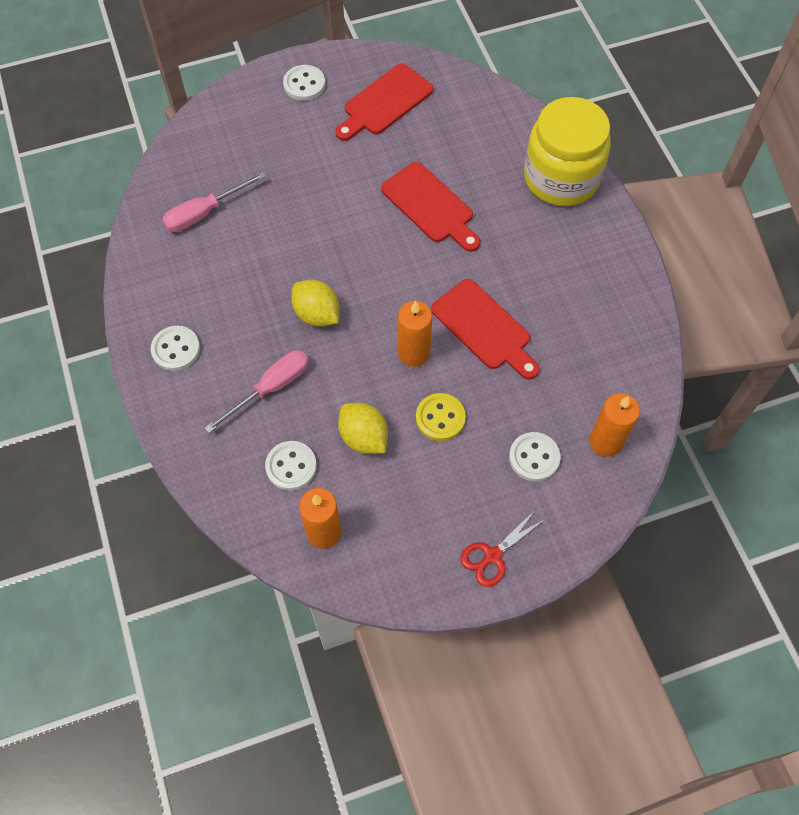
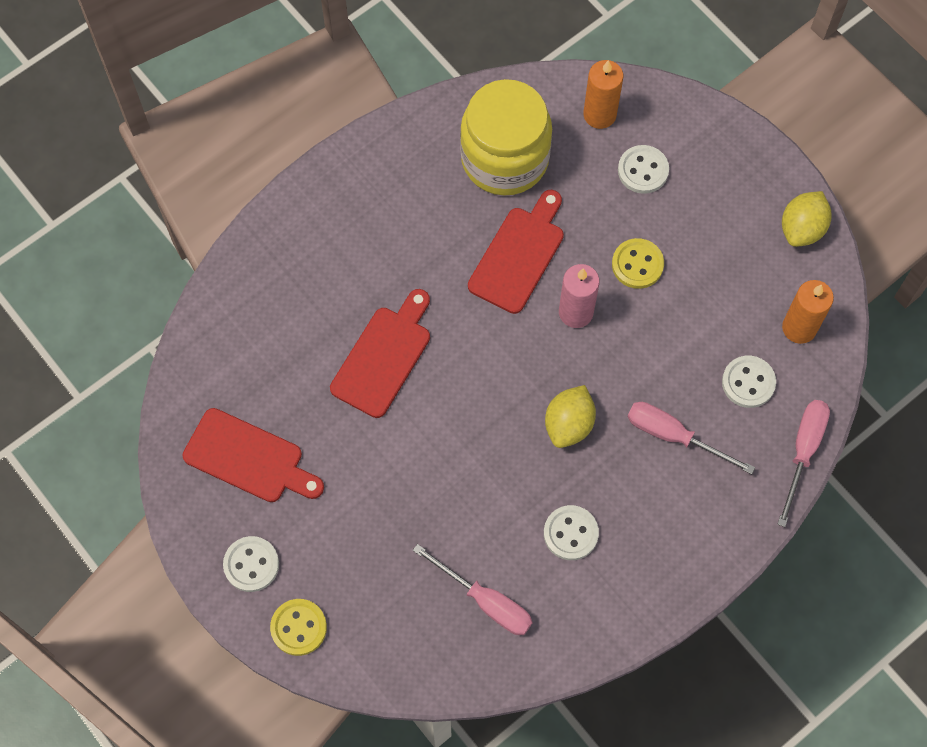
camera: 110 degrees left, 5 degrees up
(176, 349) = (670, 552): white button -> white button (570, 533)
(208, 486) = (803, 451): none -> pink screwdriver
(245, 99) = (298, 627): none -> yellow button
(364, 437) = (688, 327): yellow lemon -> yellow lemon (802, 228)
(414, 353) = (576, 312): orange candle -> pink candle
(492, 556) = (755, 178): red scissors -> none
(561, 178) = (295, 234): yellow jar -> yellow jar (504, 158)

